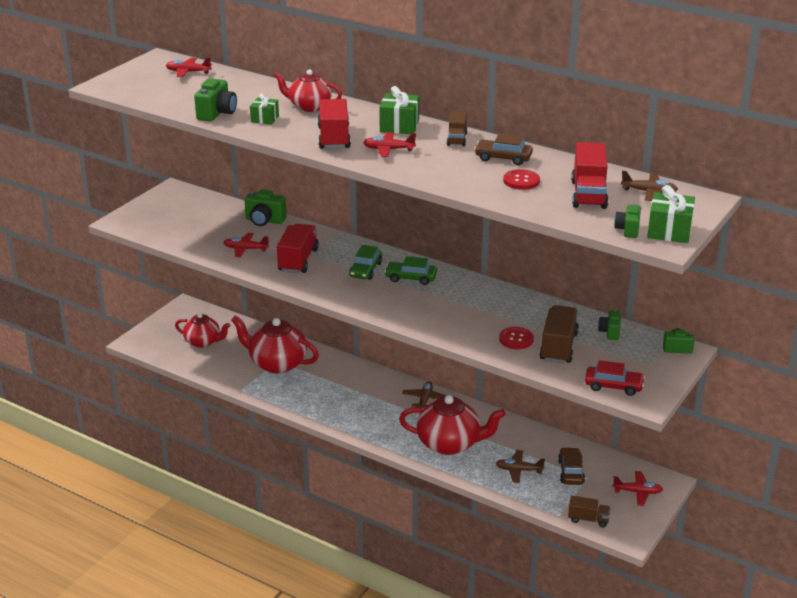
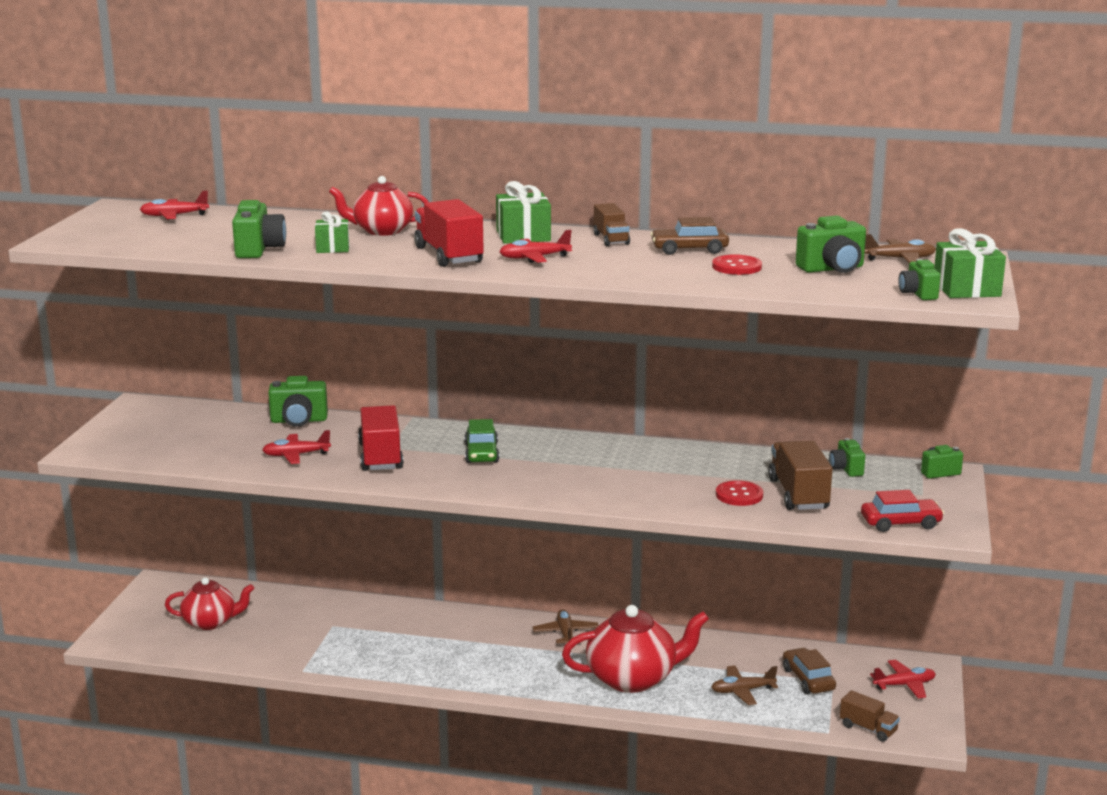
camera: 20 degrees left, 10 degrees down
(277, 363) = (334, 629): red teapot -> none
(411, 278) = (549, 452): green car -> none
(588, 194) = (832, 269): red truck -> green camera
(588, 519) = (868, 729): brown truck -> brown truck turned 45 degrees clockwise

